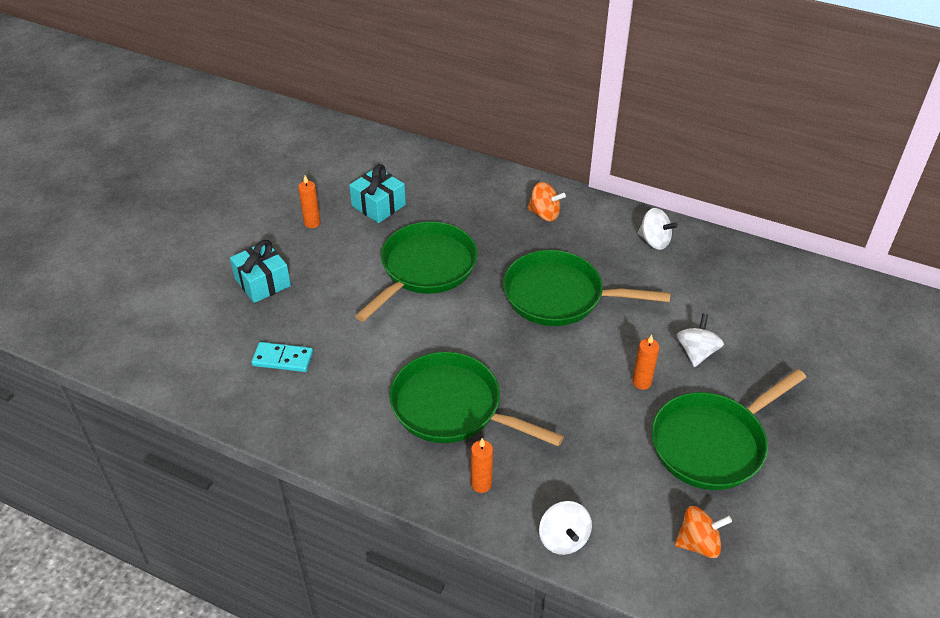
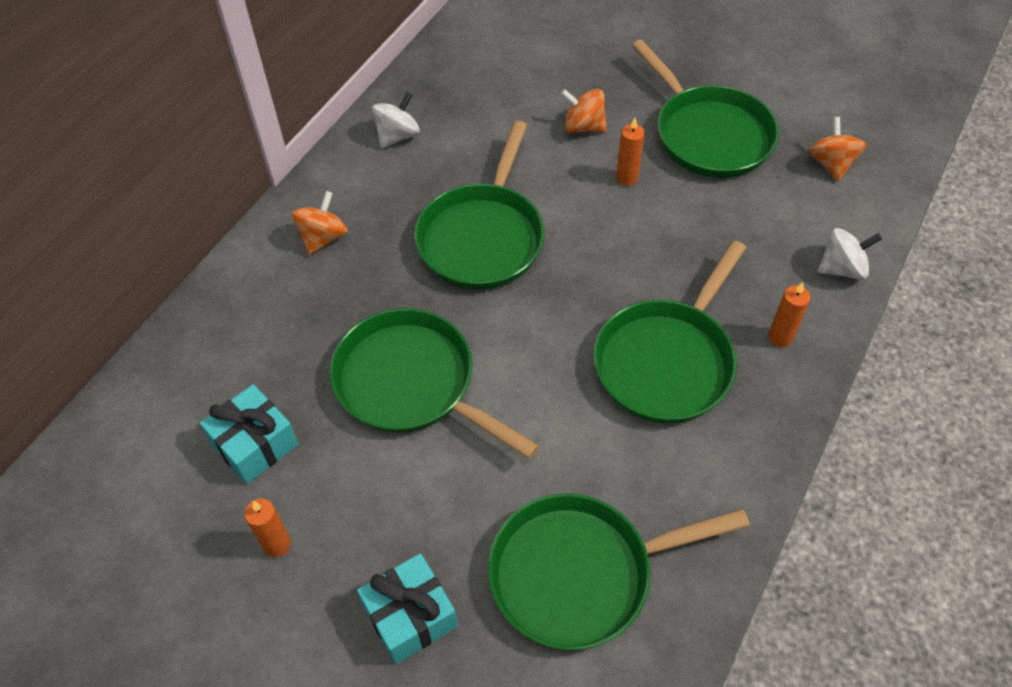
camera: 85 degrees left, 10 degrees up
(283, 359) = (580, 573): turquoise domino -> green pan
(696, 352) = (583, 127): white spinning top -> orange spinning top

